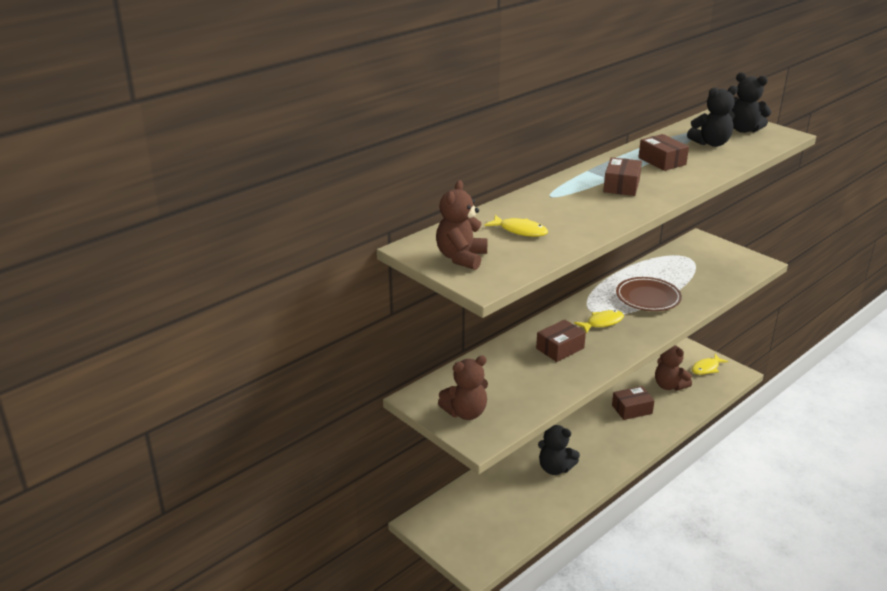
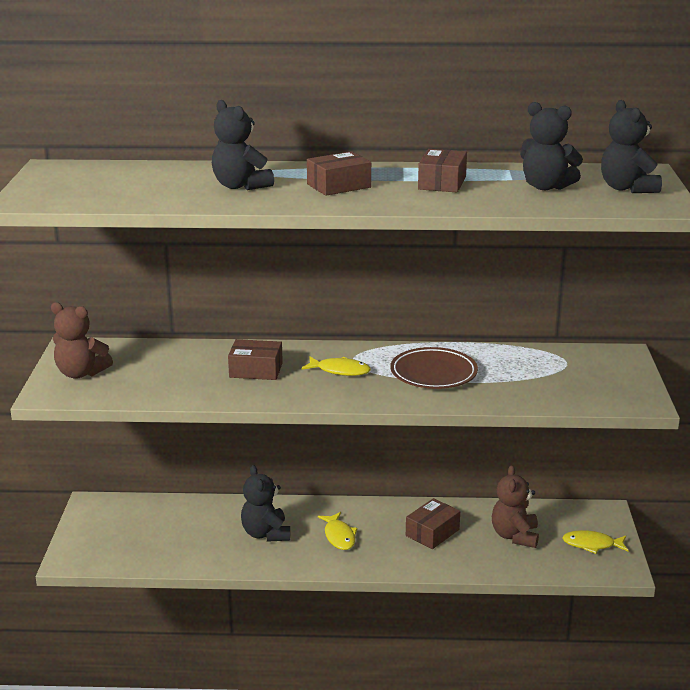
camera: 45 degrees right, 5 degrees down
(461, 258) = (60, 182): brown teddy bear -> none
(520, 231) = (154, 183): yellow fish -> yellow fish (339, 536)
(573, 210) = (240, 186): none -> black teddy bear
(632, 409) = (432, 532): brown box -> brown box turned 75 degrees counterclockwise

